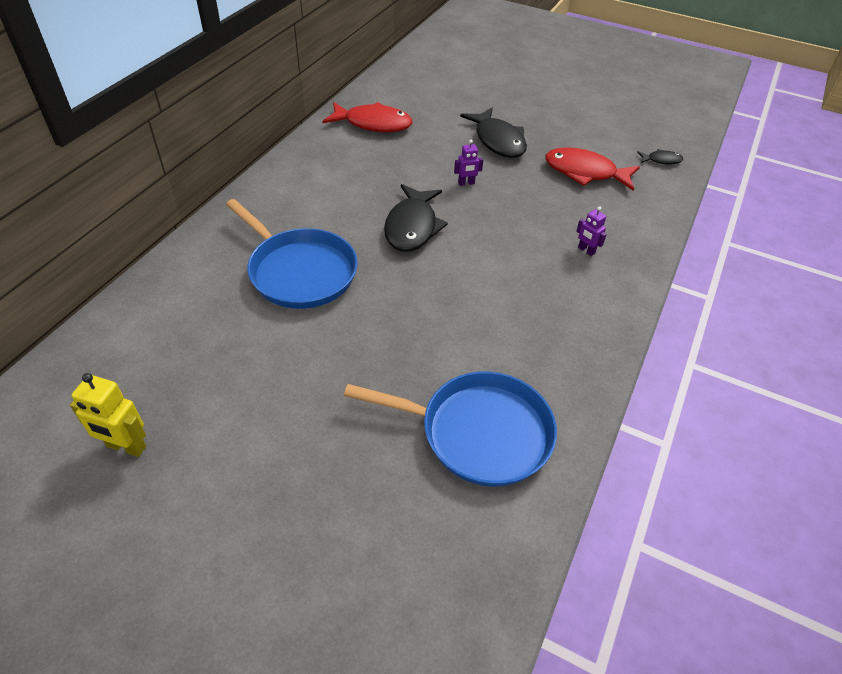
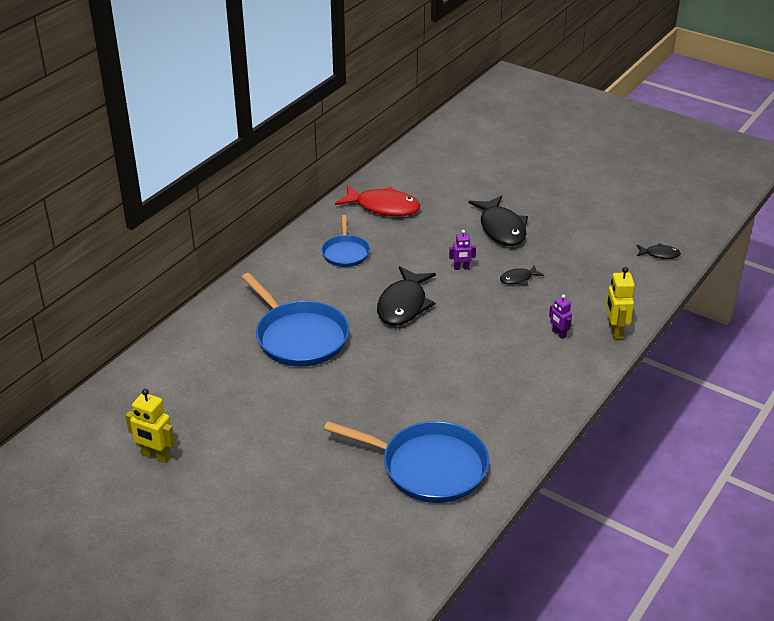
camera: 10 degrees right, 10 degrees down
(340, 172) = (345, 253): none -> blue pan
(528, 192) = (518, 279): none -> black fish
(585, 172) = (579, 263): red fish -> none
(644, 244) = (615, 331): none -> yellow robot

